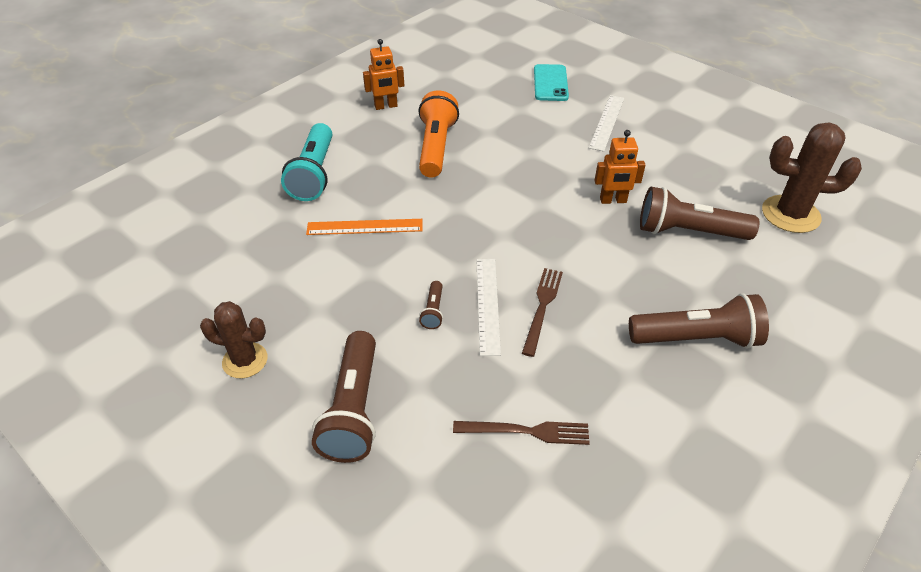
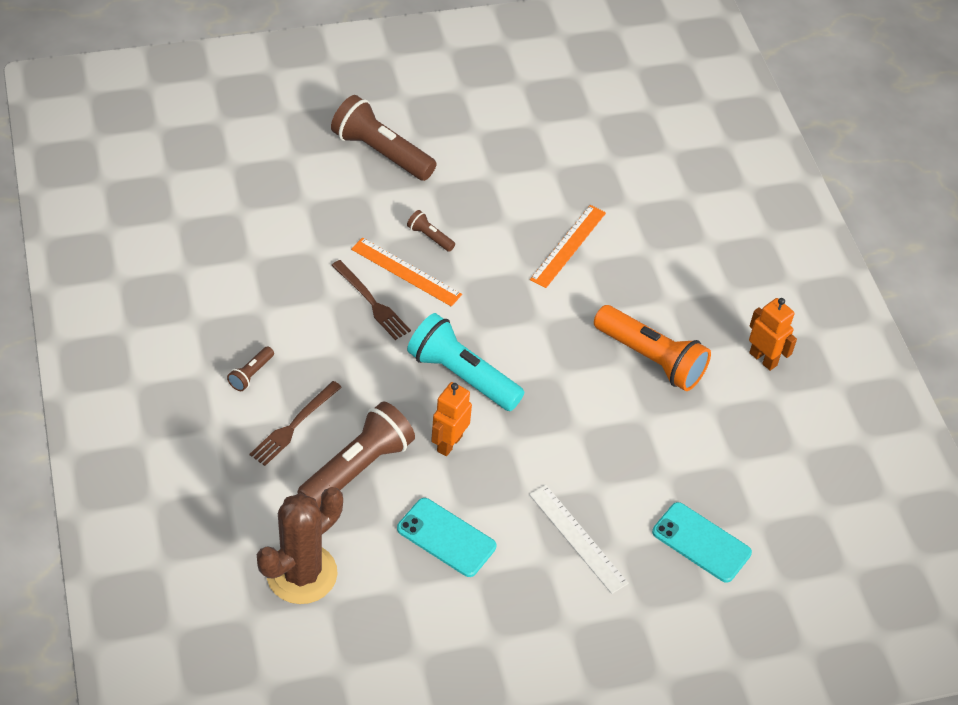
camera: 120 degrees right, 5 degrees up
(245, 360) = (476, 119): brown cactus -> none
(314, 174) = (677, 247): turquoise flashlight -> turquoise flashlight (461, 375)
(386, 106) = (763, 359): orange robot -> orange robot turned 120 degrees clockwise
(487, 305) = (406, 272): white ruler -> orange ruler
(526, 431) = (278, 224): brown fork -> brown fork (294, 425)
(678, 169) = (446, 538): none -> turquoise phone
(697, 338) = (251, 374): brown flashlight -> brown flashlight, size x0.45

